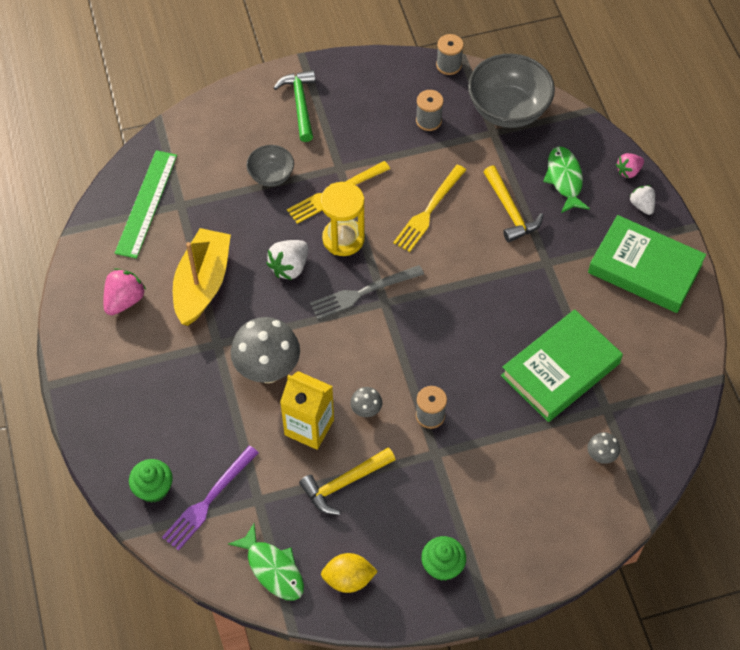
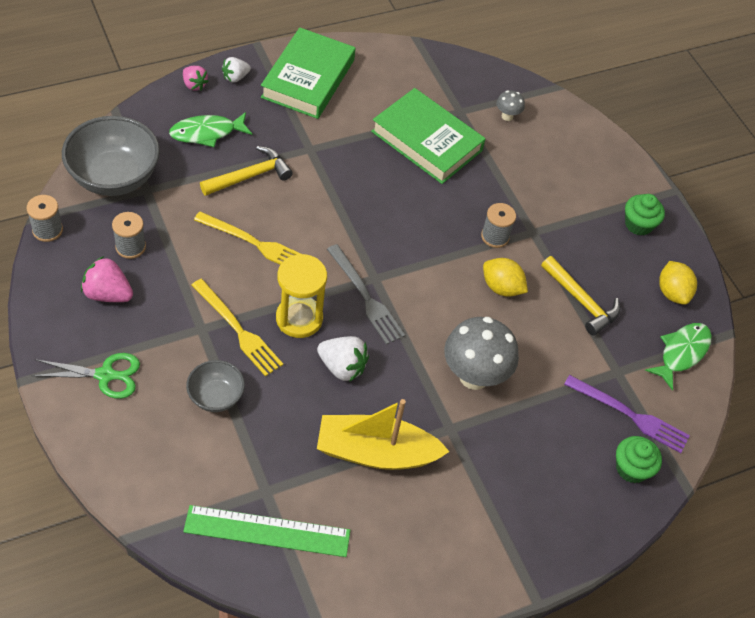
camera: 105 degrees left, 5 degrees down
(124, 300) = (410, 534): pink strawberry -> pink strawberry (108, 294)
(300, 104) = (105, 375): green hammer -> green scissors
(309, 427) = (530, 334): yellow carton -> none
(366, 411) = (501, 287): grey mushroom -> yellow lemon

